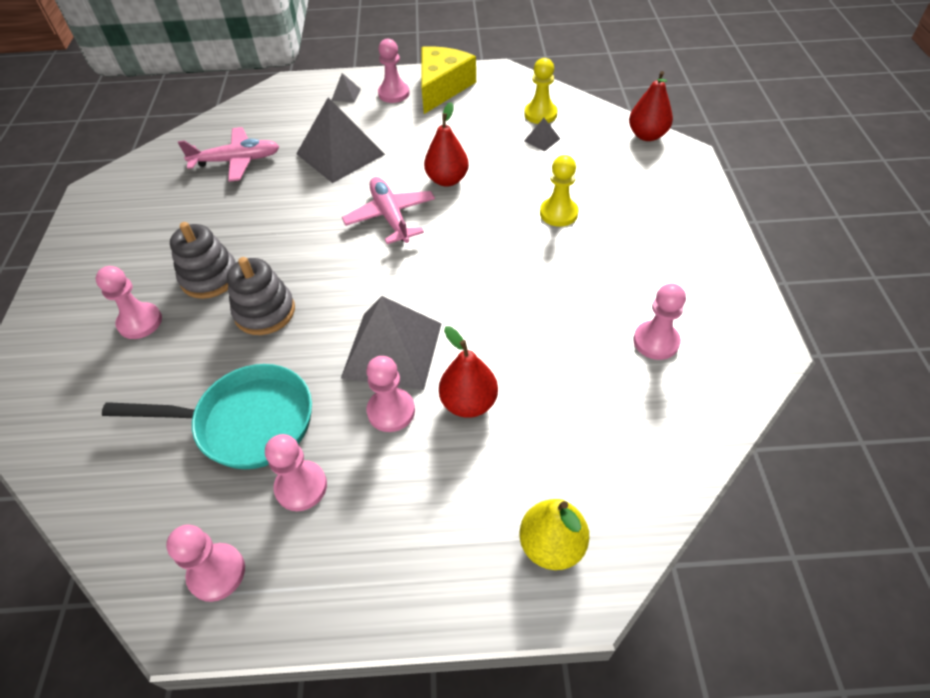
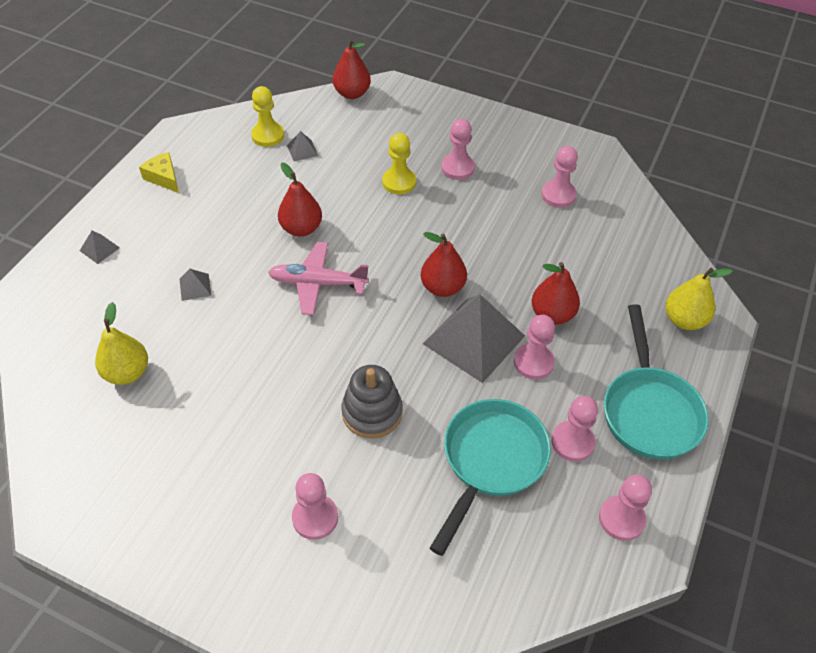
camera: 65 degrees left, 0 degrees up
(210, 277) = (294, 443): grey stacking toy -> none
(237, 161) = (127, 373): pink plane -> yellow pear
(340, 154) = (195, 287): grey pyramid -> grey pyramid, size x0.41
(382, 552) = (649, 410): none -> turquoise pan
(394, 94) = (137, 214): pink pawn -> pink pawn (457, 168)
(442, 88) = (164, 177): yellow cheese -> yellow cheese, size x0.54
(444, 299) = (442, 287): none -> red pear

